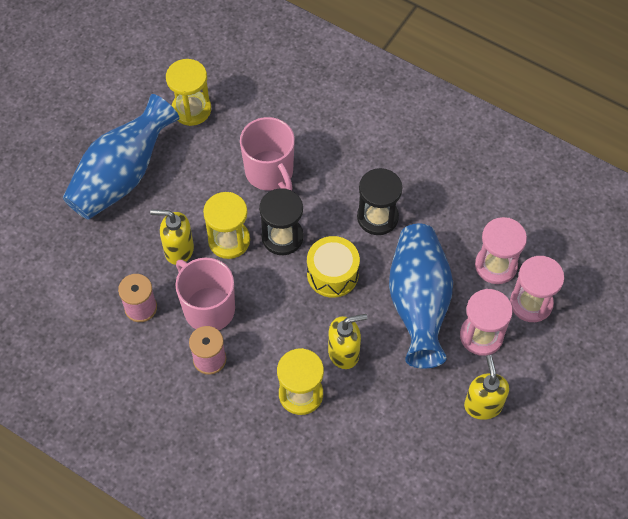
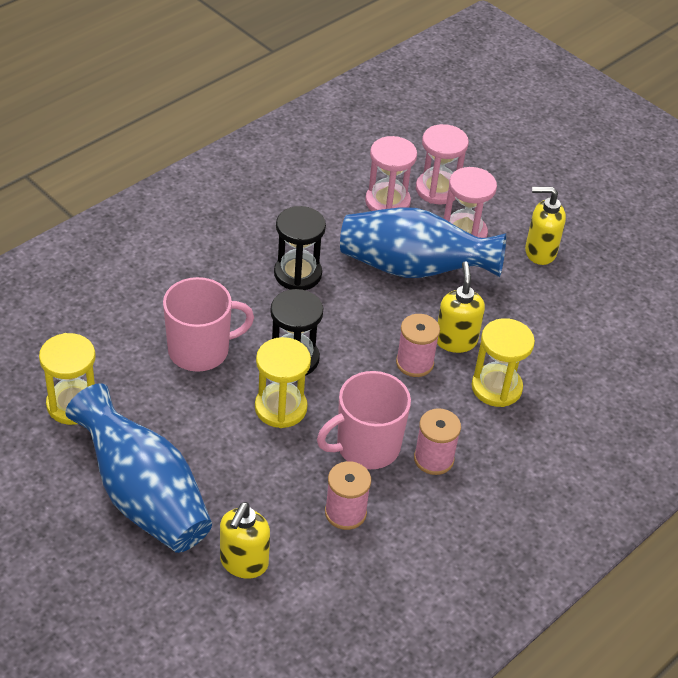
camera: 80 degrees left, 15 degrees down
(178, 250) = (276, 459): yellow soap dispenser -> yellow soap dispenser (243, 563)
(307, 326) = (414, 363): none -> pink spool
(332, 274) = (356, 327): yellow drum -> none

